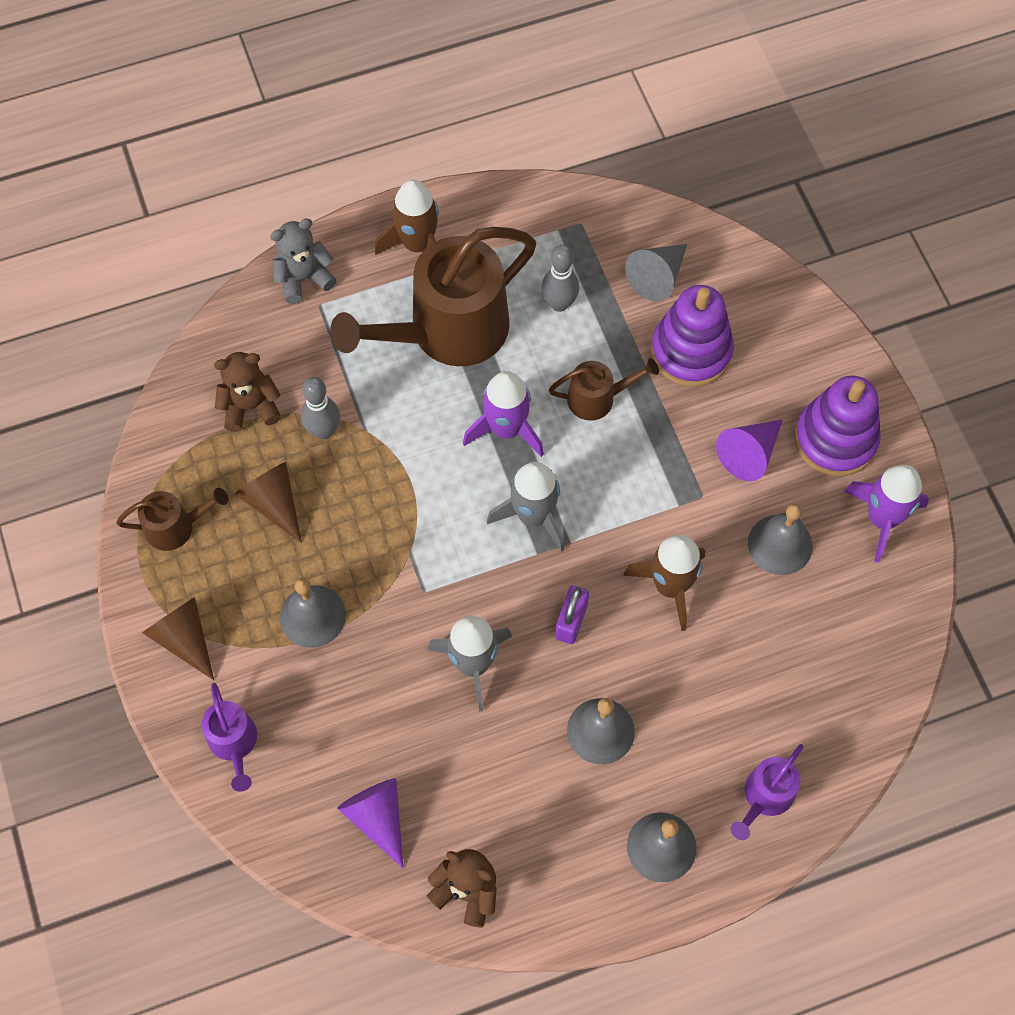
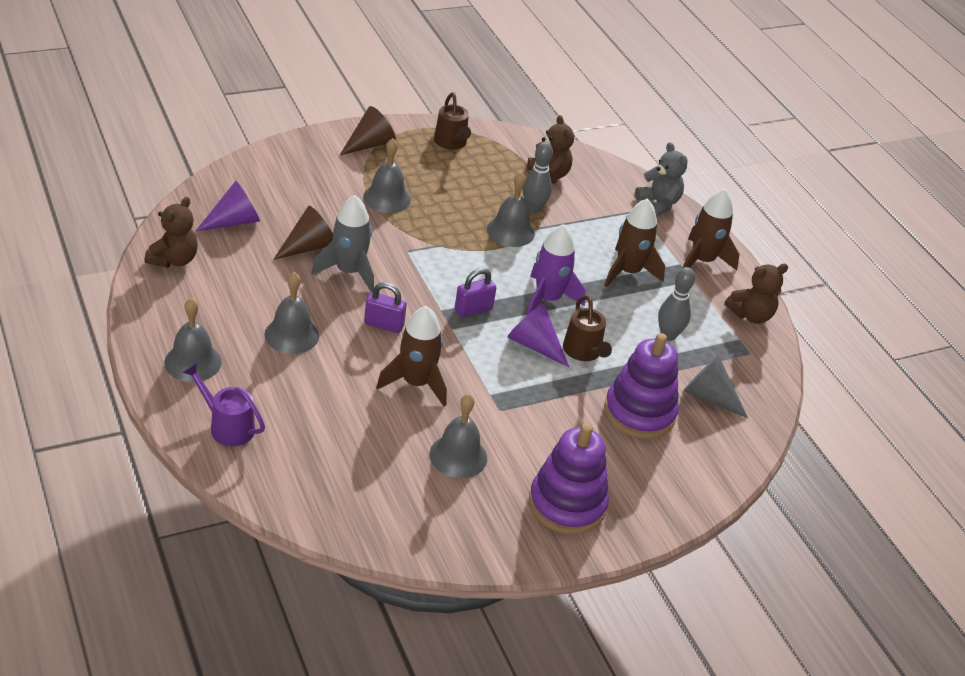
camera: 80 degrees right, 25 degrees down
(234, 744) = (293, 162): purple watering can -> none
(273, 503) = (473, 184): brown cone -> brown cone (308, 246)
(374, 462) = (510, 231): none -> grey bell
(446, 332) = (628, 272): brown watering can -> brown rocket
(515, 210) = (751, 315): none -> brown teddy bear
(533, 516) = (473, 309): grey rocket -> purple padlock
(749, 454) = (544, 443): purple cone -> purple cone (534, 345)
(882, 519) = (489, 531): purple rocket -> none

